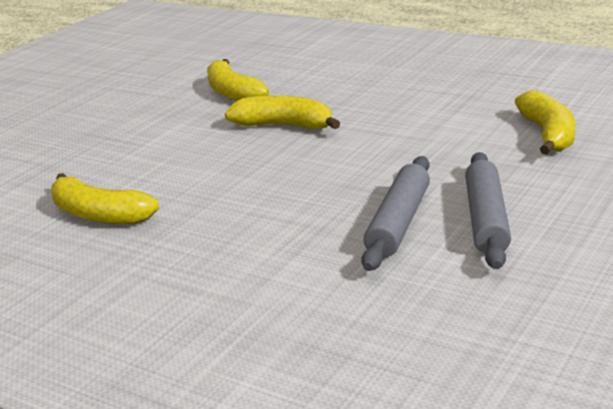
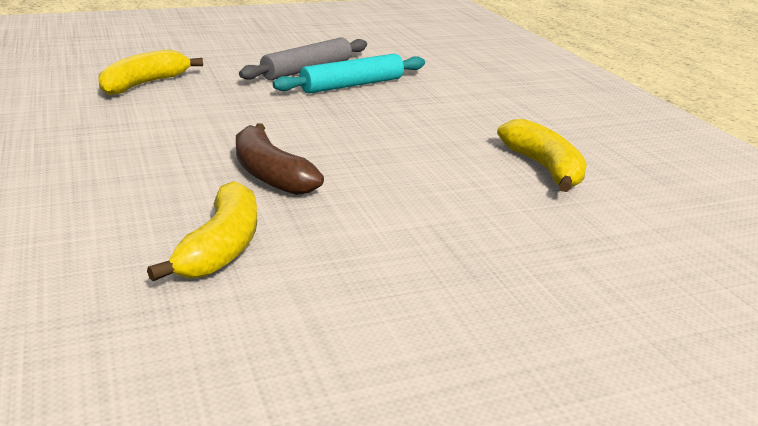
camera: 145 degrees left, 0 degrees up
(284, 126) = (270, 174): yellow banana -> brown banana
(398, 223) = (352, 85): grey rolling pin -> turquoise rolling pin

